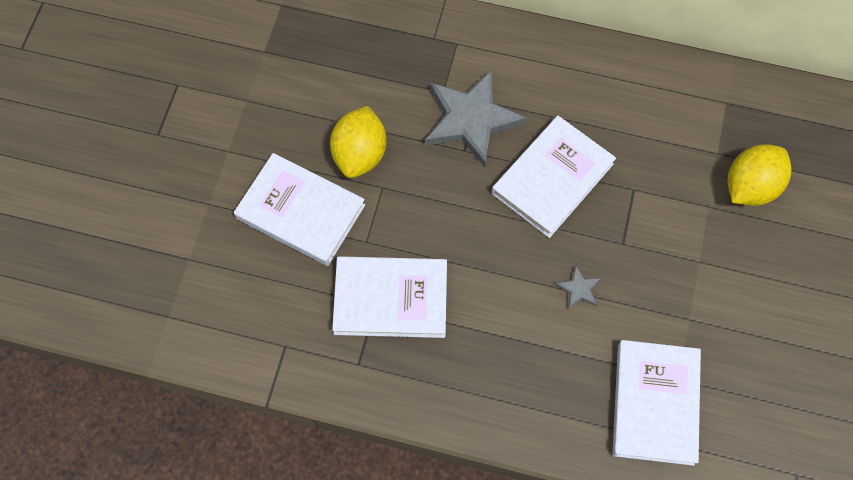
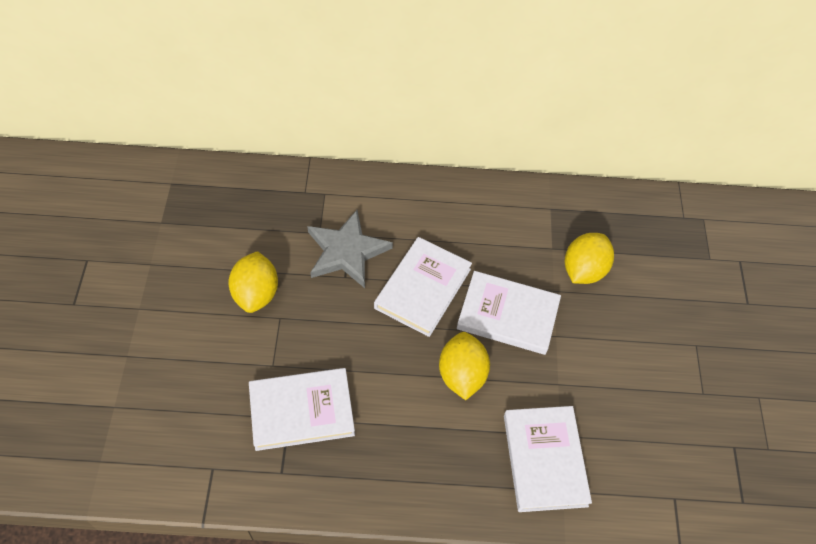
camera: 15 degrees left, 10 degrees down
(300, 212) = (211, 349): white book -> white book (508, 315)
(578, 289) = (461, 375): grey star -> yellow lemon

